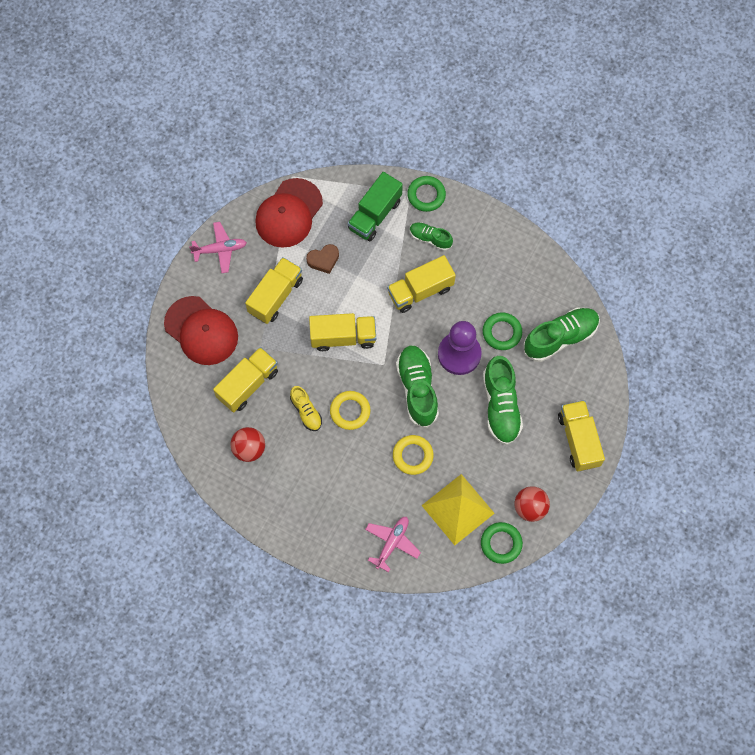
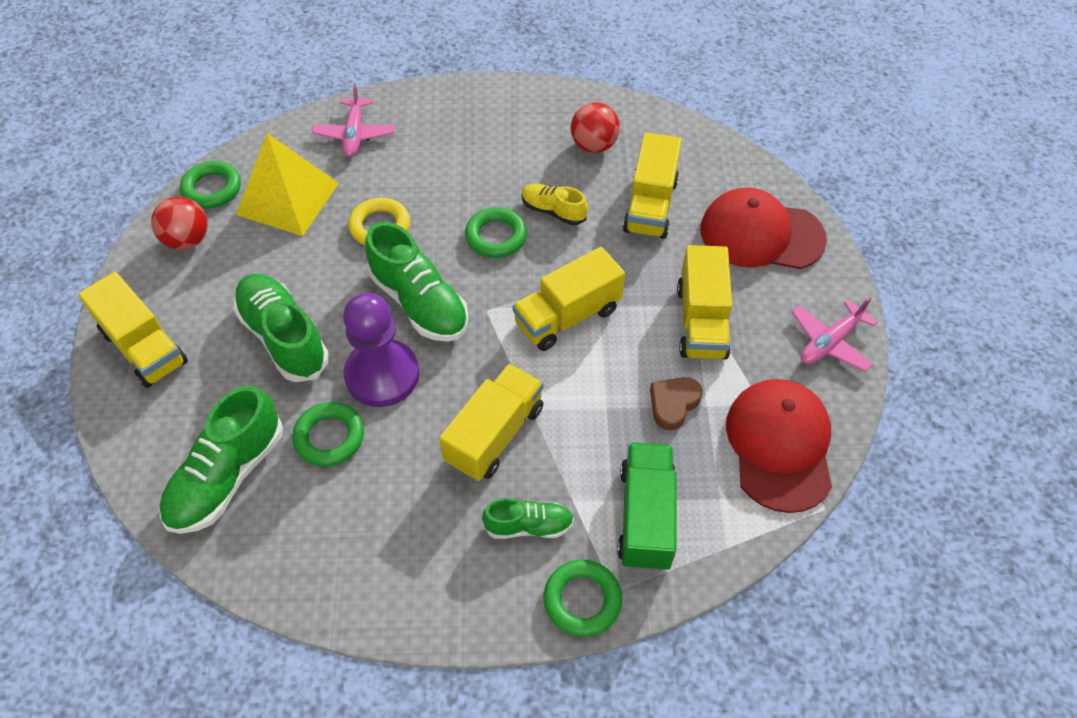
camera: 150 degrees right, 15 degrees down
(350, 411) = (496, 236): yellow ring -> green ring

